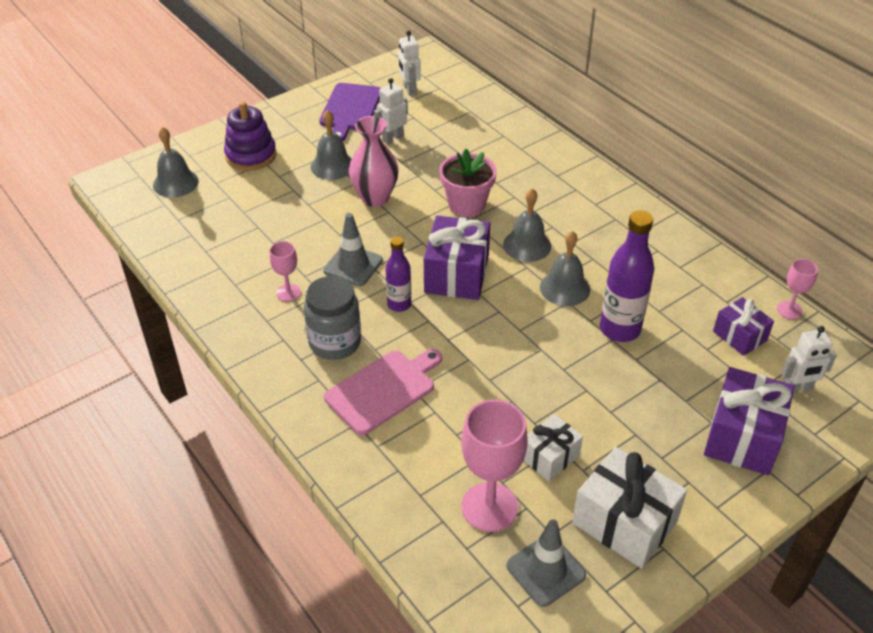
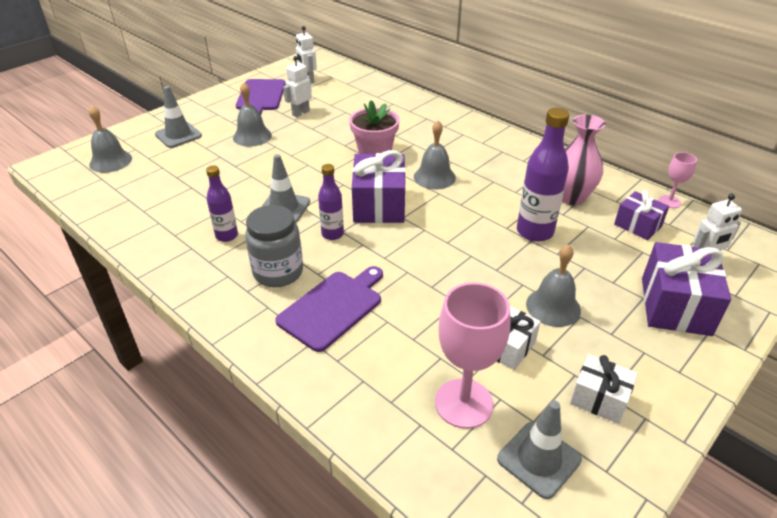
camera: 10 degrees left, 5 degrees down
(251, 155) = (178, 135): purple stacking toy -> grey traffic cone
(288, 292) = (226, 236): pink goblet -> purple bottle
(375, 198) = (294, 155): pink vase -> pink vase (571, 197)
(383, 389) = (333, 307): pink cutting board -> purple cutting board
(564, 288) = (476, 205): grey bell -> grey bell (553, 307)
(624, 522) = (599, 399): white gift -> white gift, size x0.59

